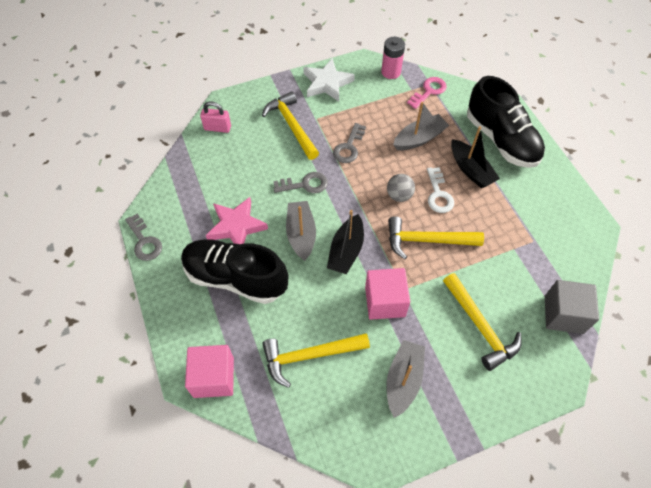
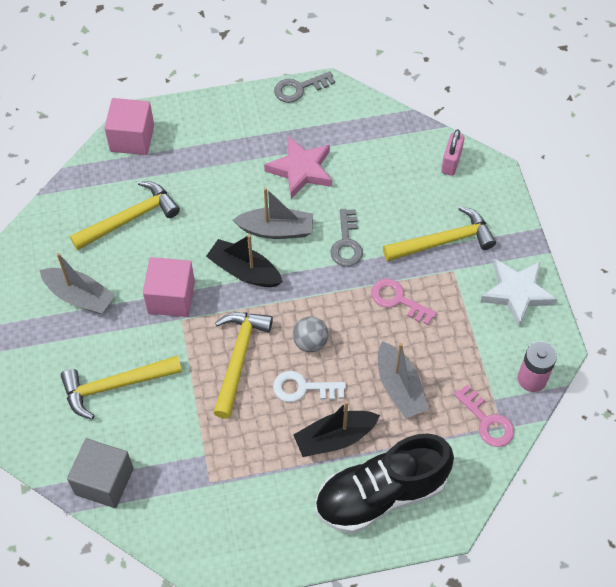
camera: 100 degrees right, 0 degrees up
(235, 278) = (235, 164): black shoe -> none
(309, 356) = (130, 218): yellow hammer -> yellow hammer turned 60 degrees clockwise
(348, 147) = (398, 300): grey key -> pink key

